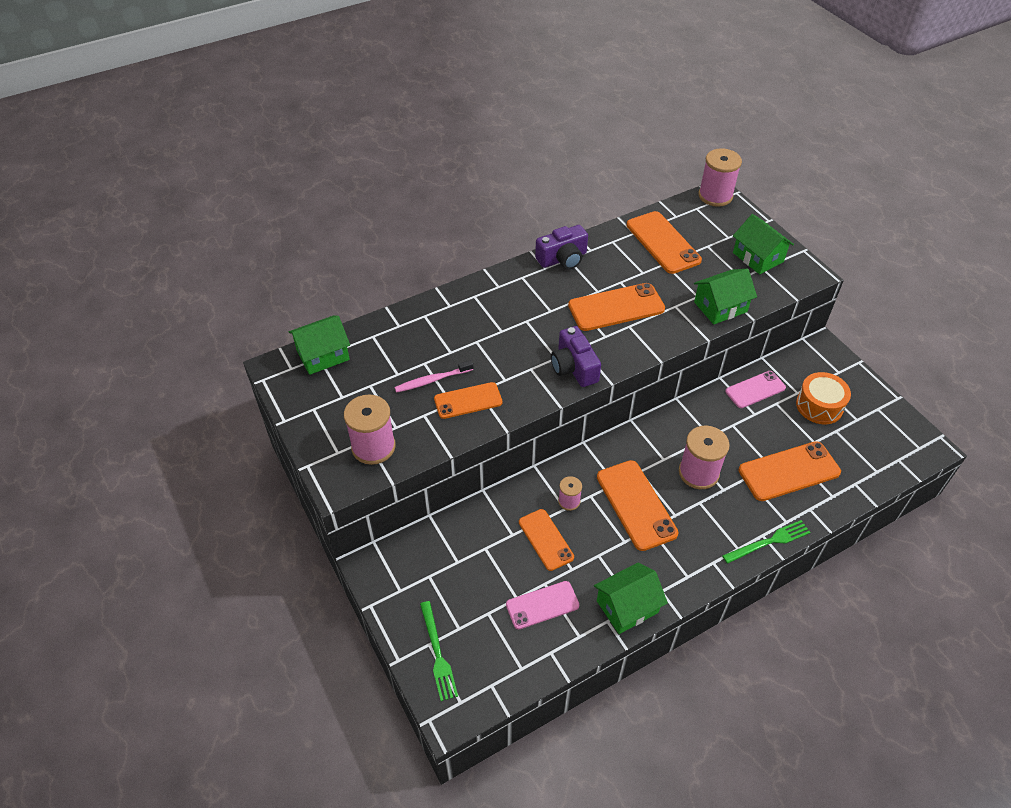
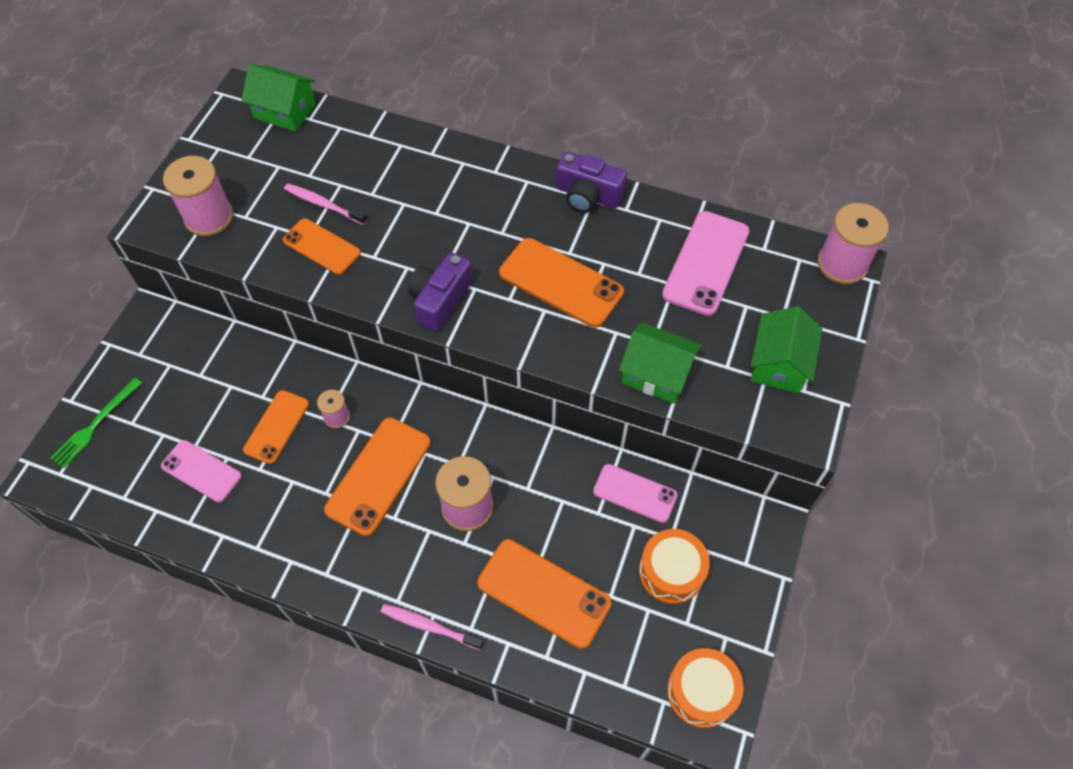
camera: 50 degrees right, 10 degrees up
(627, 606) = (250, 542): green house -> none
(663, 243) = (706, 263): orange phone -> pink phone
(769, 542) = (429, 626): green fork -> pink toothbrush
(903, 439) = (701, 691): none -> orange drum

